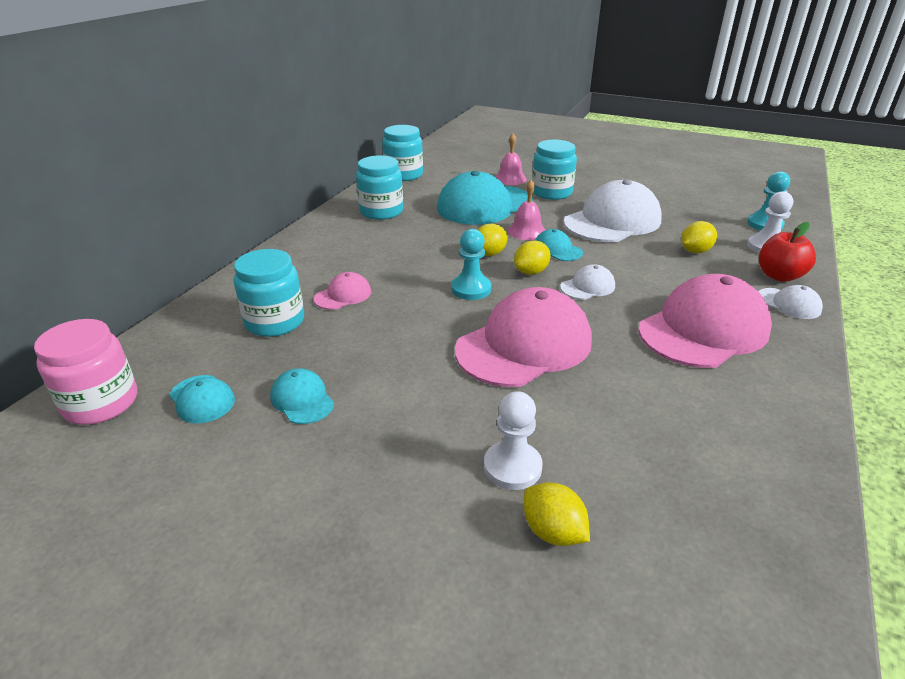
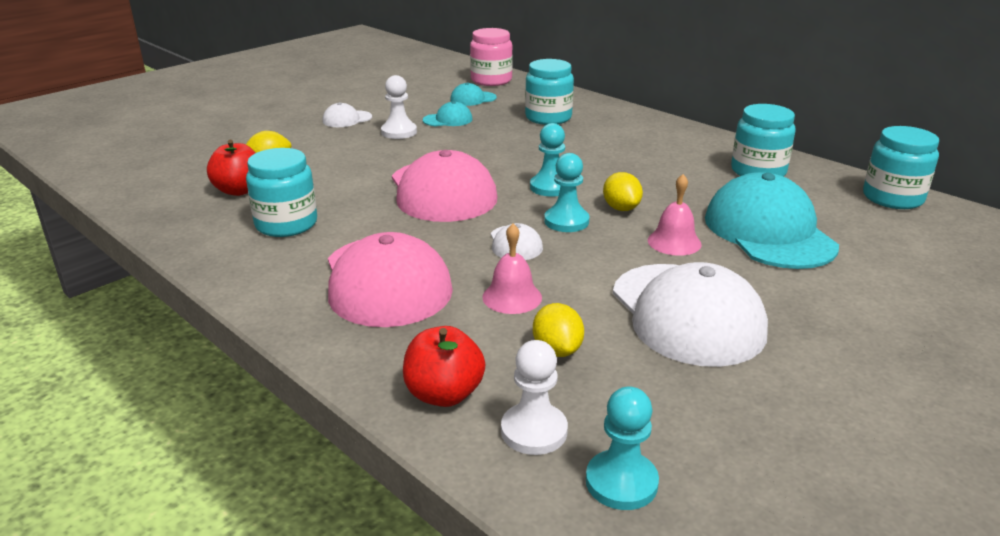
camera: 110 degrees right, 5 degrees down
(343, 295) = (573, 140): pink cap -> none
(510, 179) = (883, 272): pink bell -> pink bell (512, 297)
(512, 467) = (325, 163): white pawn -> white pawn (399, 132)
(531, 272) = (566, 221): yellow lemon -> turquoise pawn
(551, 192) = (816, 293): turquoise jar -> turquoise jar (286, 224)
(557, 249) = (613, 248): turquoise cap -> none
(654, 518) = (239, 190): none -> red apple
(788, 304) = (379, 363): white cap -> white cap (347, 119)

